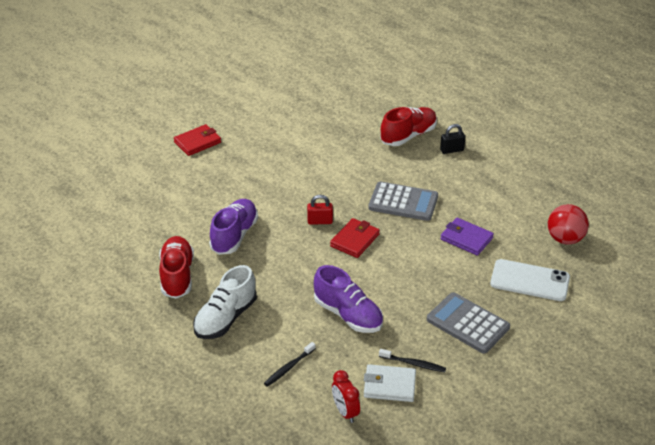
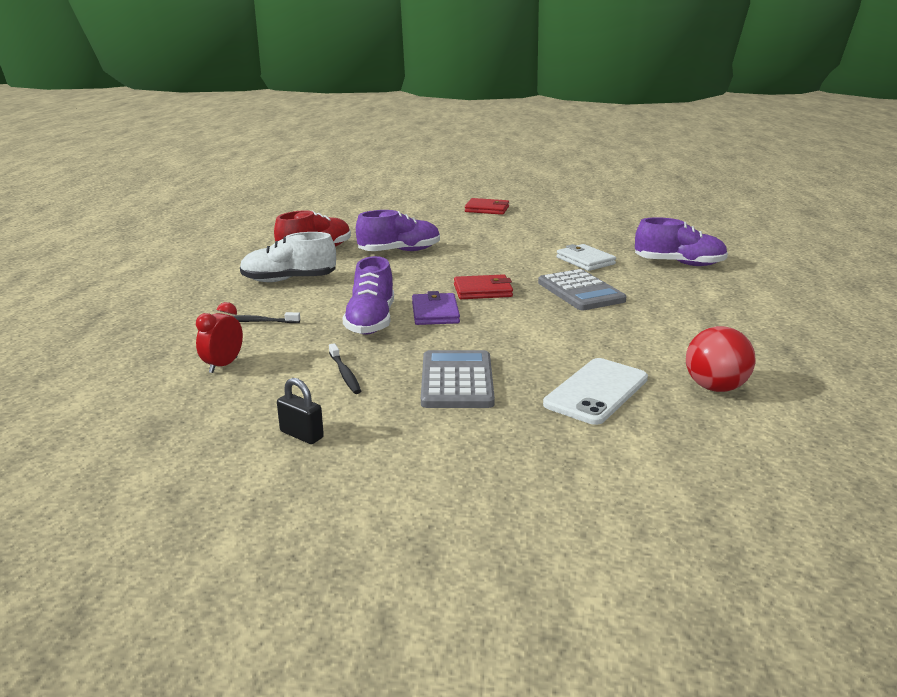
camera: 50 degrees right, 15 degrees down
(320, 221) = (480, 271): red padlock -> none
(389, 385) = (292, 373): white wallet -> white wallet (585, 261)
(408, 136) = (679, 264): red shoe -> purple shoe
(452, 150) = (708, 286): black padlock -> black padlock (301, 435)
(466, 239) = (592, 335): purple wallet -> purple wallet (435, 313)
(530, 281) = (596, 391): white phone -> white phone turned 60 degrees clockwise

